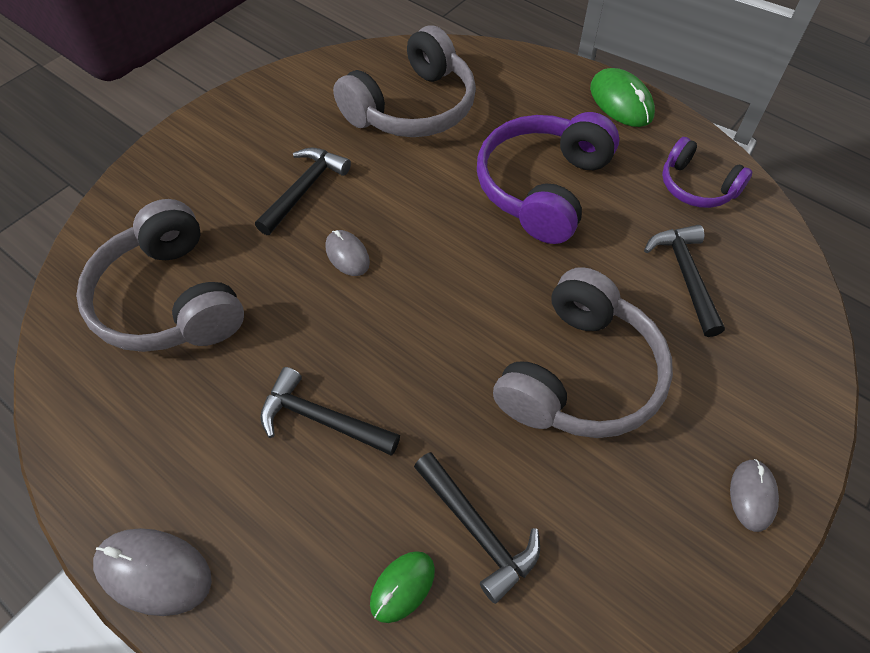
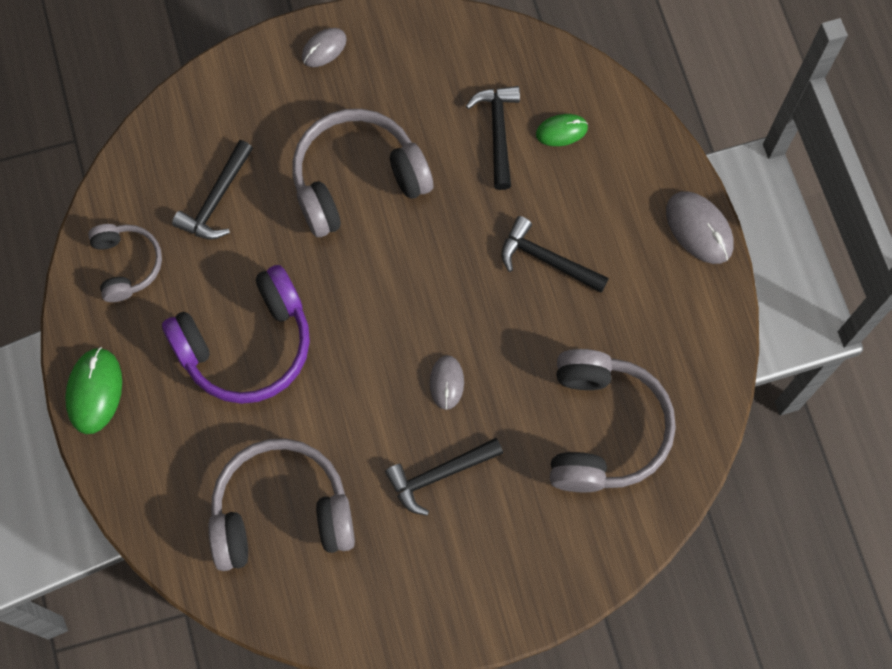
camera: 145 degrees left, 15 degrees up
(322, 419) = (547, 260): black hammer -> black hammer turned 150 degrees clockwise
(696, 186) = (127, 264): purple headphones -> grey headphones

